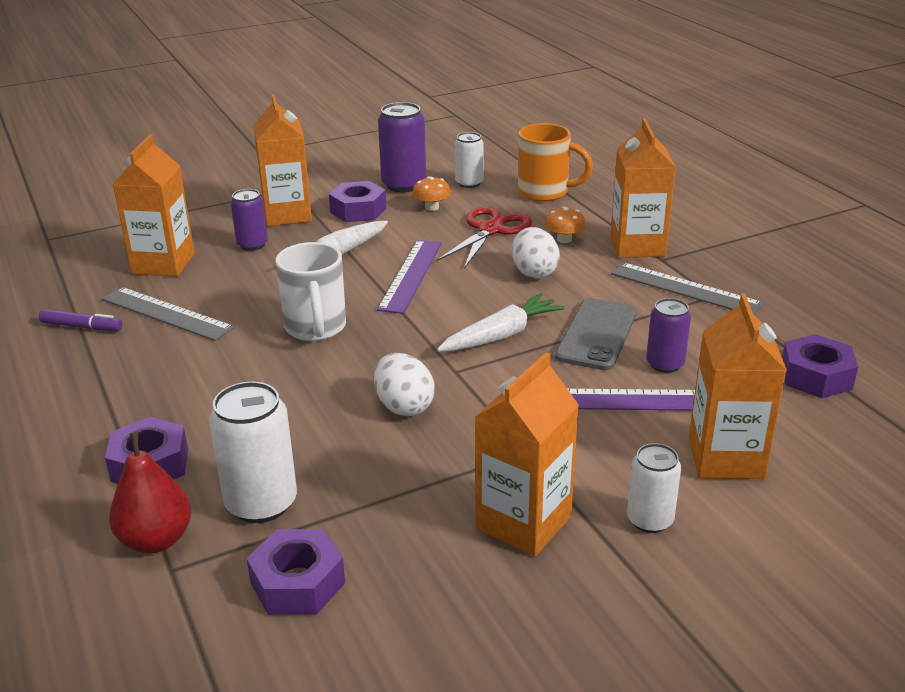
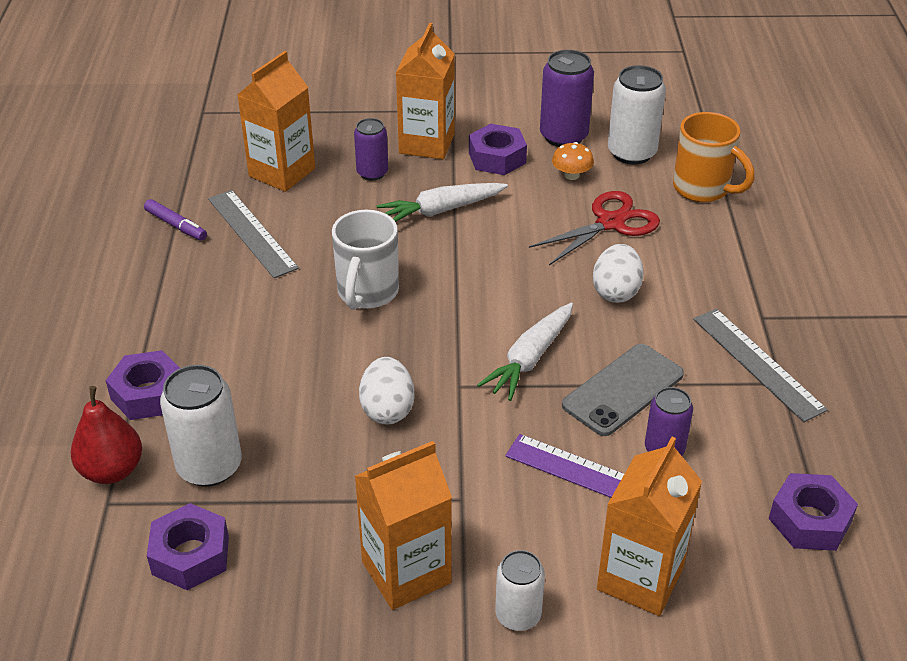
camera: 25 degrees right, 10 degrees up
(411, 275) = (494, 257): purple ruler -> none
(469, 183) = (631, 153): white can -> white can, size x1.59
(501, 335) = (530, 359): white carrot -> white carrot turned 135 degrees clockwise
(564, 239) = (677, 258): orange mushroom -> none
(637, 246) = (749, 291): orange carton -> none

